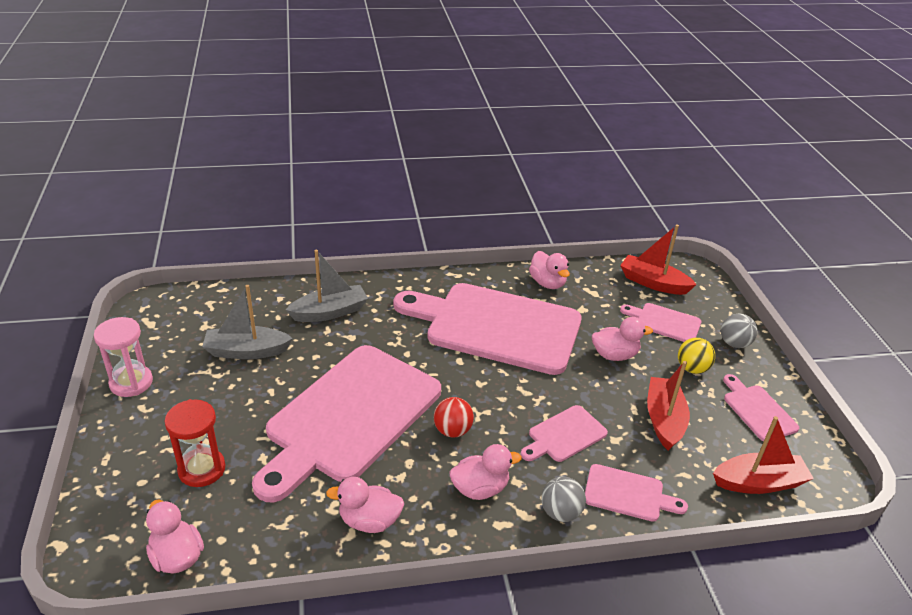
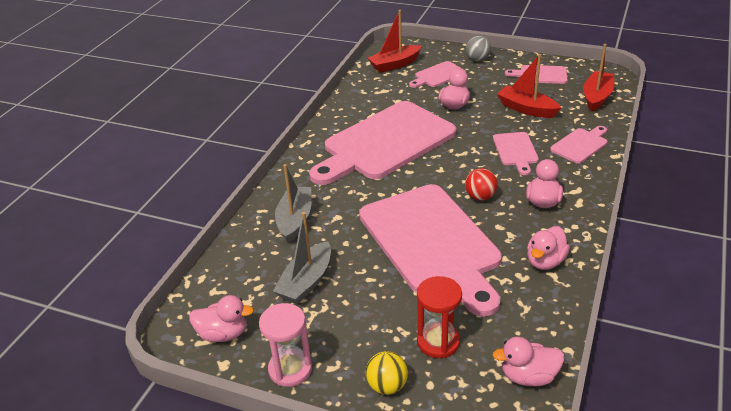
camera: 55 degrees left, 0 degrees up
(547, 283) = (356, 105): pink duck -> pink duck (223, 334)
(560, 512) = (582, 175): grey ball -> none
(692, 368) = (489, 82): yellow ball -> yellow ball (387, 386)

